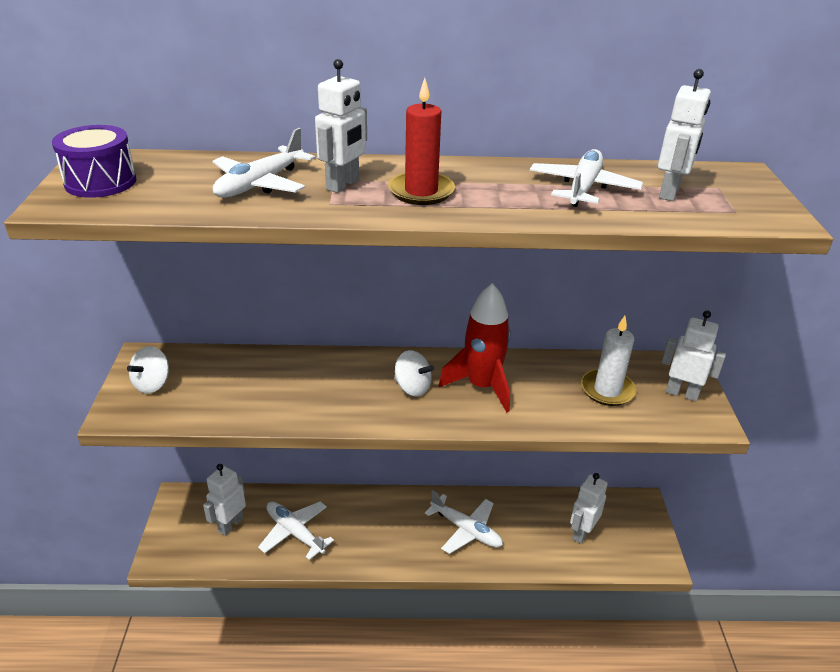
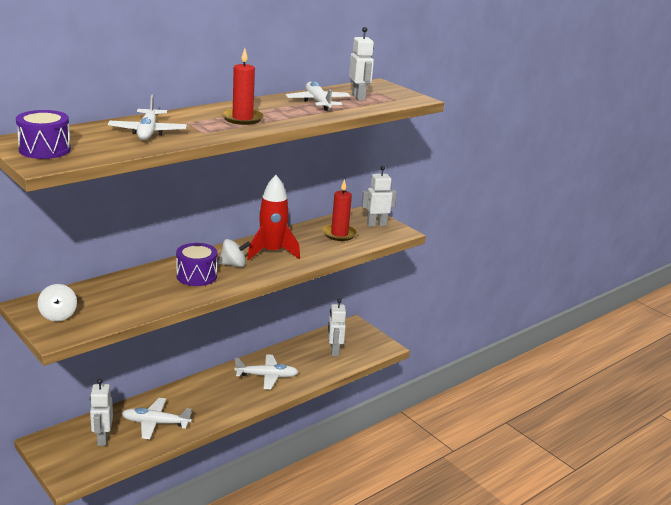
camera: 40 degrees left, 10 degrees down
(343, 185) = (195, 123): white robot -> none
(351, 387) = (196, 276): none -> purple drum
(607, 390) = (339, 234): white candle -> red candle

